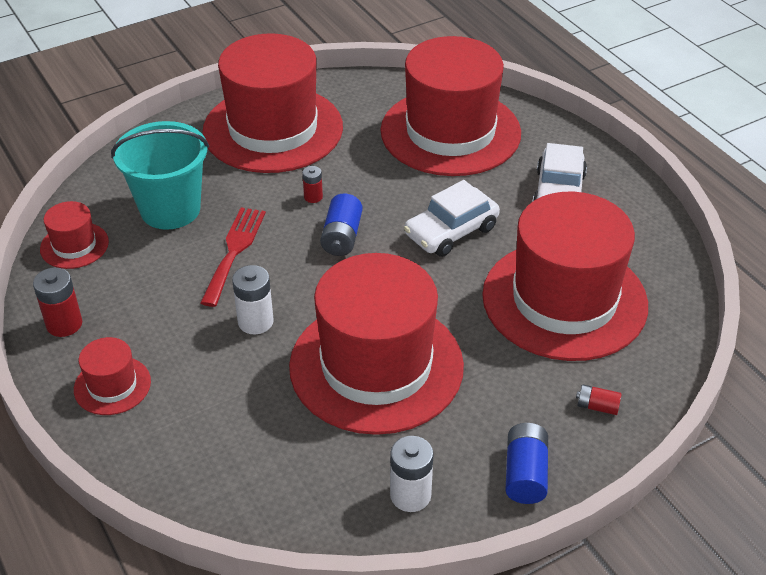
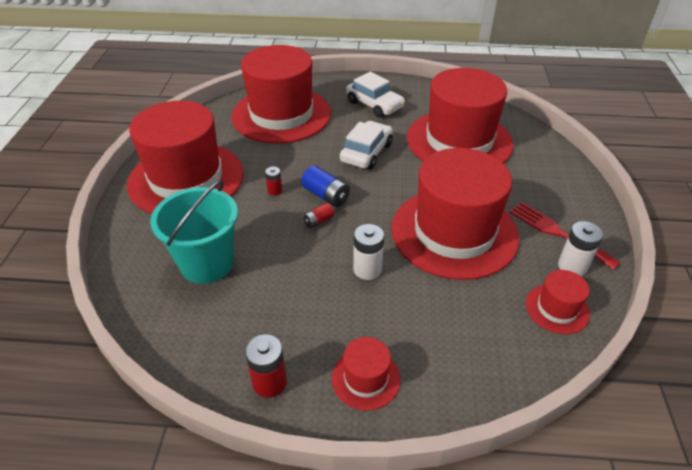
camera: 55 degrees left, 0 degrees up
(74, 245) = (183, 337): red hat -> red hat (557, 308)
(234, 251) = (287, 249): red fork -> red fork (557, 233)
(451, 231) = (366, 152): white car -> white car turned 150 degrees counterclockwise
(525, 474) = (581, 214): blue battery -> none
(597, 406) = (547, 167): red battery -> red battery (318, 221)

